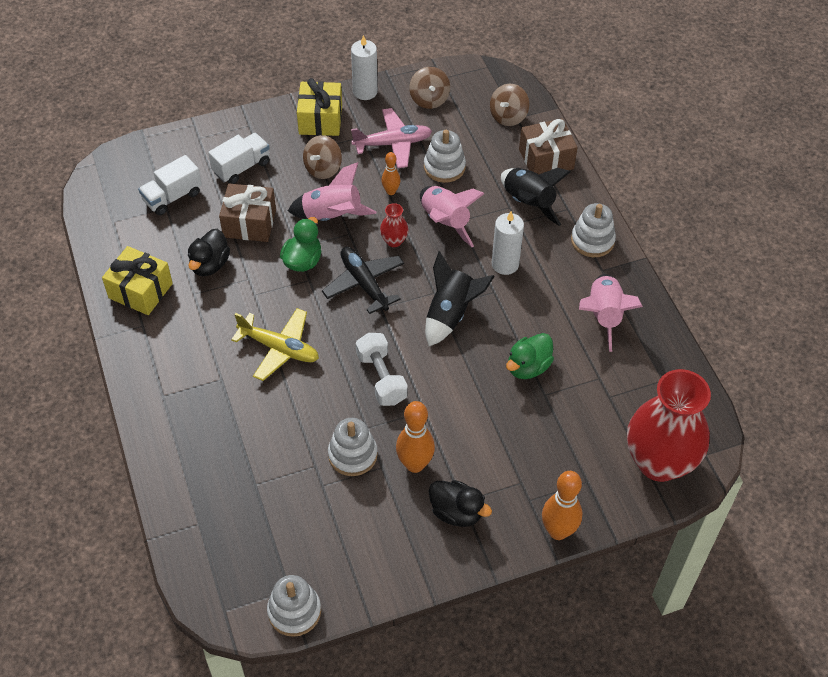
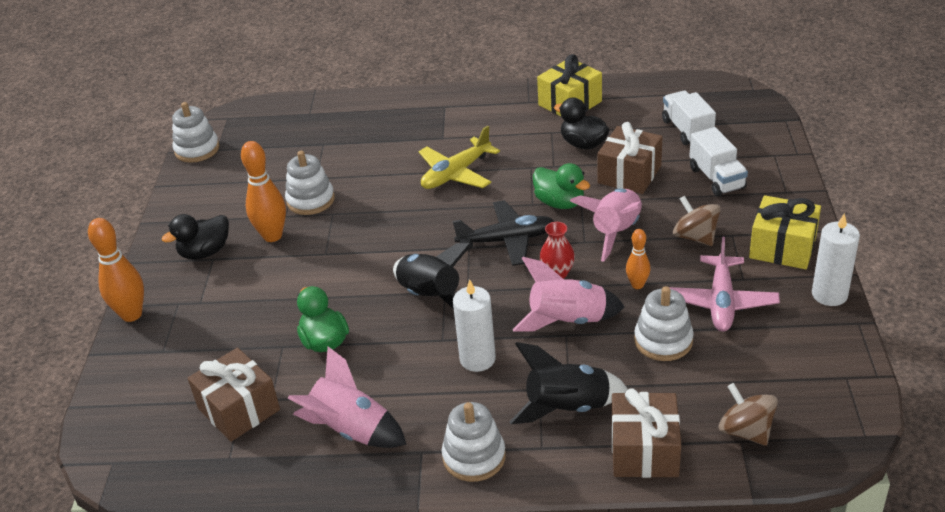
camera: 115 degrees right, 15 degrees down
(381, 378) = (381, 232): white dumbbell -> none
(429, 99) = (801, 354): brown spinning top -> none
(619, 395) = (238, 409): none -> brown gift
(659, 462) = (136, 416): red vase -> none

